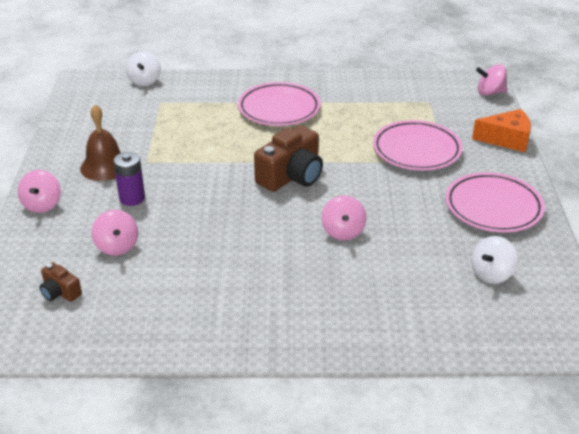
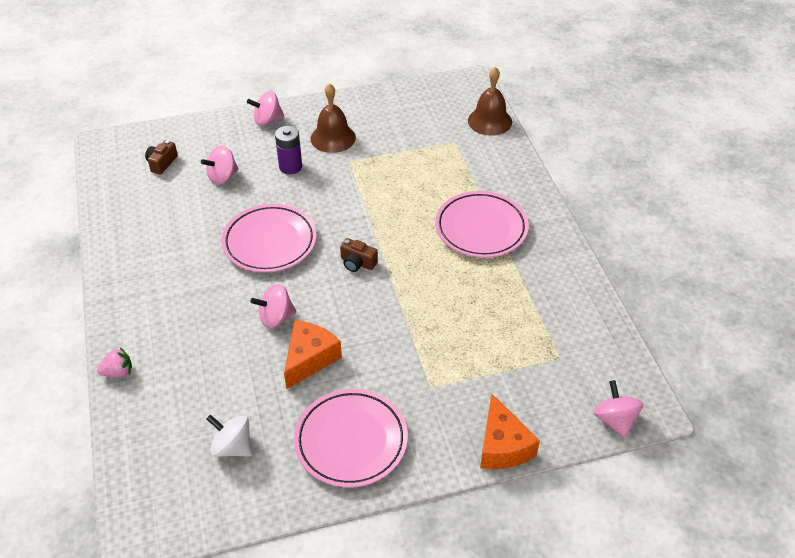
camera: 75 degrees right, 10 degrees up
(145, 81) = (490, 121): white spinning top -> brown bell
(291, 176) = (357, 263): brown camera -> brown camera, size x0.50
(384, 347) = (118, 372): none -> pink strawberry
(399, 218) = (309, 359): none -> orange cheese
(416, 150) = (443, 358): pink plate -> pink plate (270, 242)

